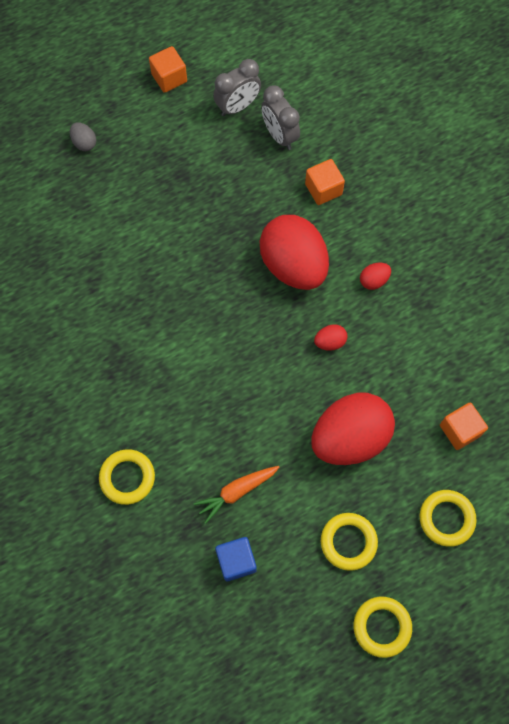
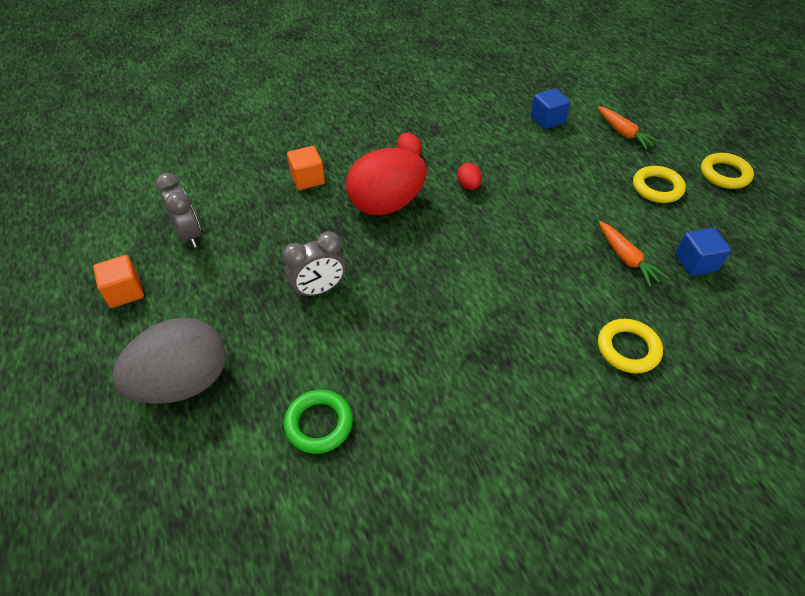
camera: 85 degrees left, 20 degrees down
(51, 241) = (319, 424): none -> green ring
(84, 143) = (183, 382): grey egg -> grey egg, size x2.48
(279, 135) = (237, 205): grey clock -> grey clock (319, 290)
(349, 438) = (561, 180): red egg -> none
(446, 518) = (623, 133): yellow ring -> orange carrot
(460, 430) = (547, 120): orange cube -> blue cube

